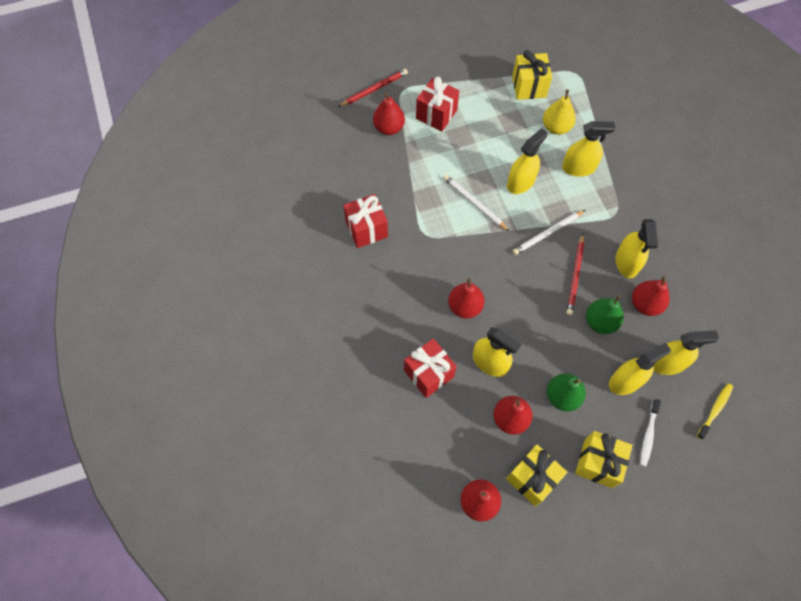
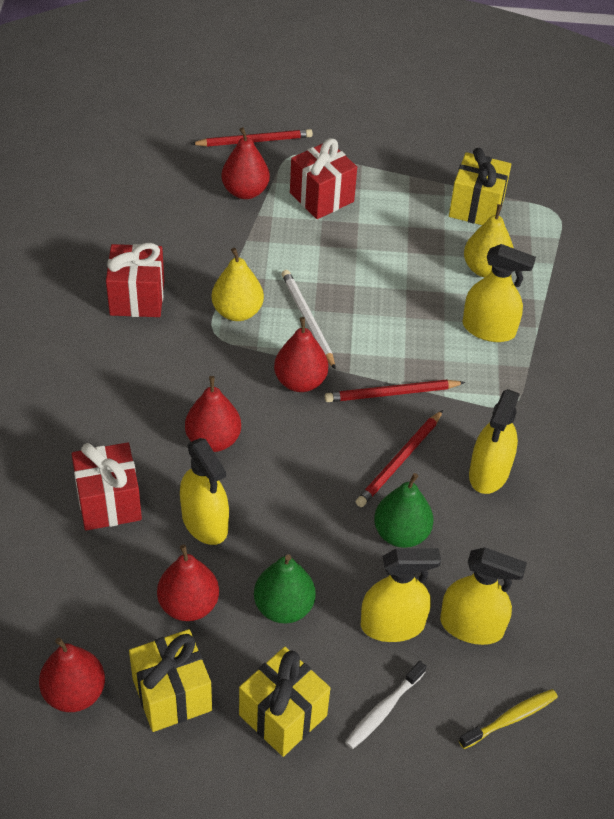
camera: 20 degrees right, 15 degrees down
(431, 214) = (237, 311): none -> yellow pear
(520, 182) = (391, 317): yellow spray bottle -> none
(547, 233) = (391, 393): white pencil -> red pencil
(645, 304) = (484, 536): red pear -> red pear (300, 381)

